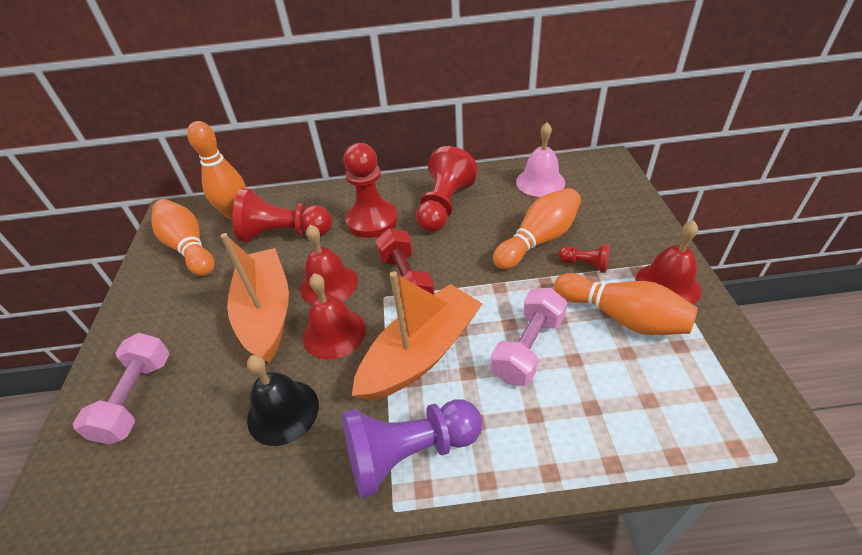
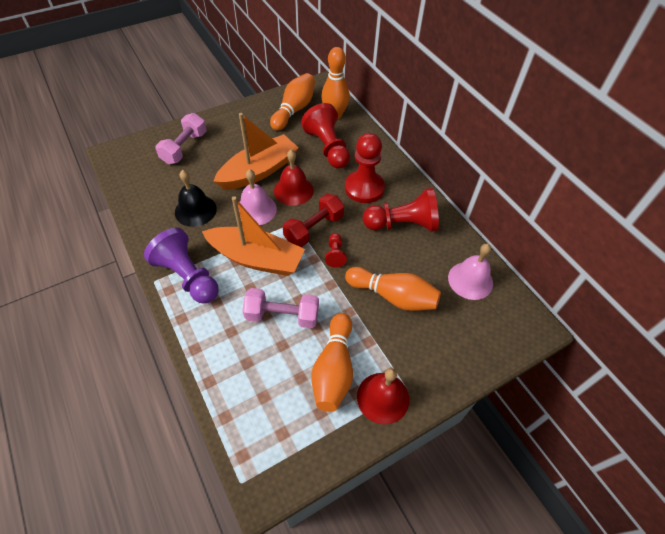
camera: 60 degrees right, 10 degrees up
(136, 398) = (184, 148): pink dumbbell -> pink dumbbell turned 45 degrees counterclockwise
(334, 333) = (256, 209): red bell -> pink bell
(585, 264) = (380, 334): red pawn -> red pawn (335, 254)

